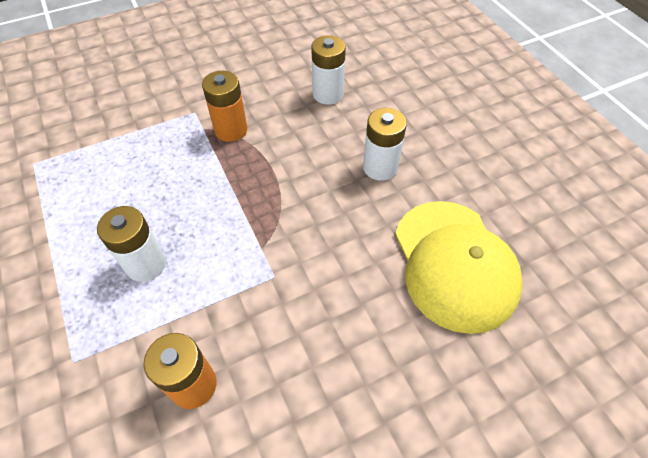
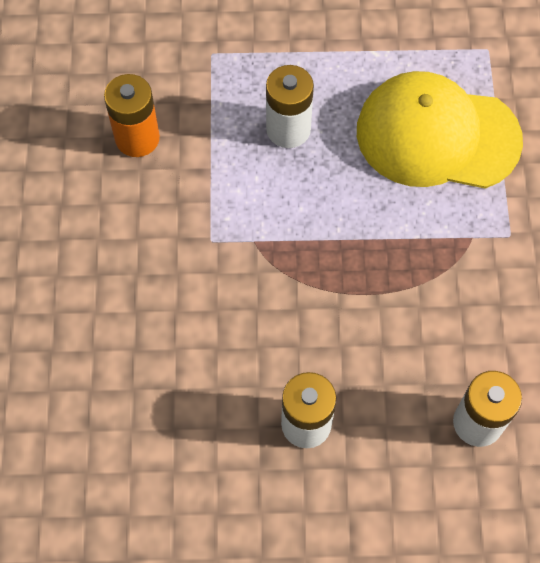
camera: 115 degrees right, 10 degrees up
(231, 130) = (456, 269): orange battery -> none
(454, 264) = (127, 431): yellow cap -> yellow cap (437, 135)

